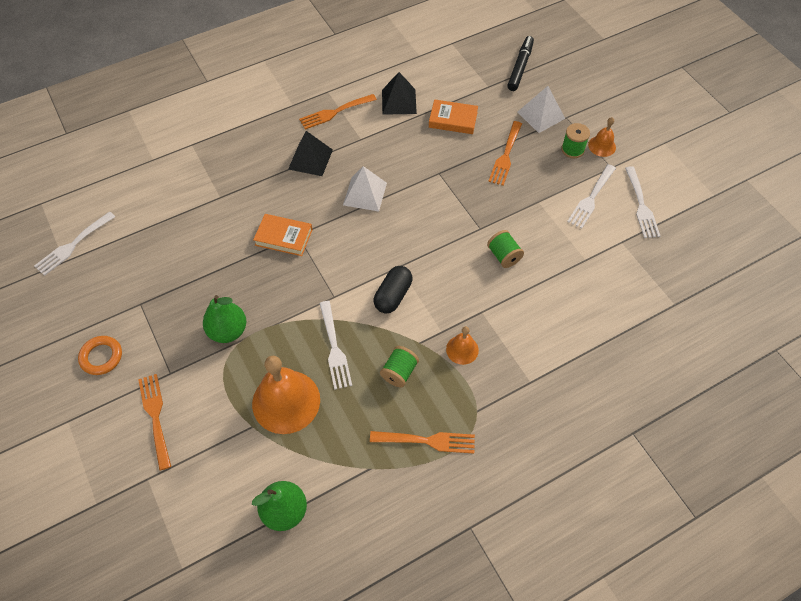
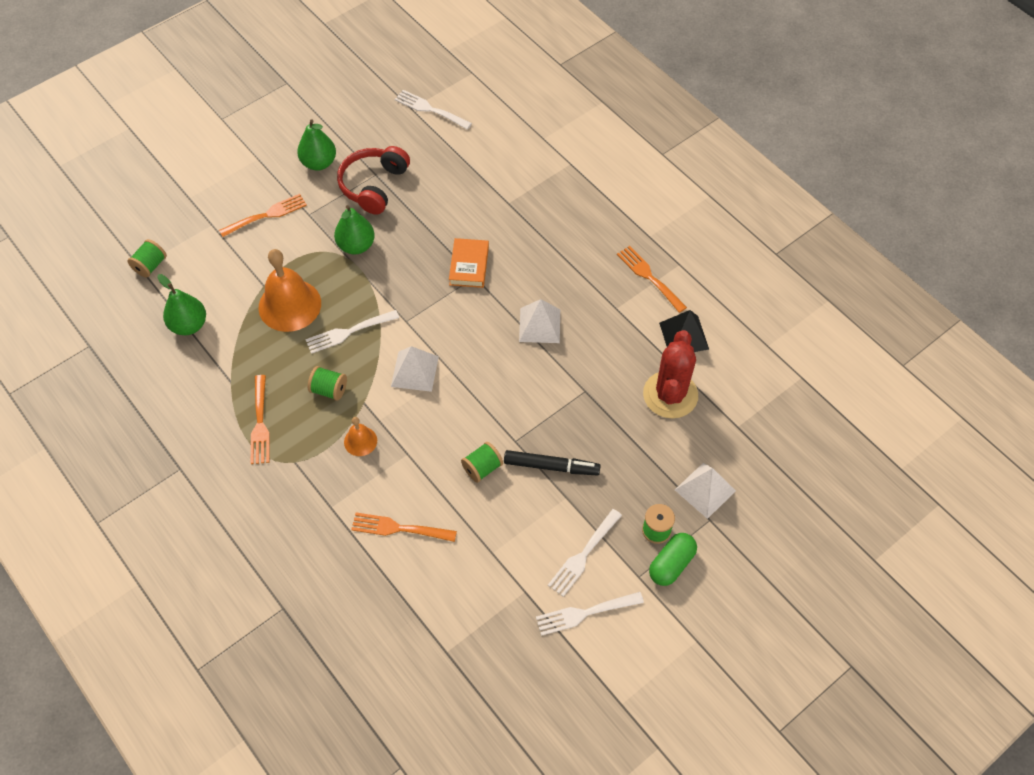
camera: 80 degrees right, 0 degrees up
(101, 357) = (319, 163): orange ring -> green pear
(154, 307) = (374, 185): none -> red headphones
(185, 555) = (150, 266): none -> green spool
(310, 159) = (575, 267): black pyramid -> none
(393, 295) = (415, 371): black capsule -> white pyramid
(453, 120) = (670, 395): orange book -> red cactus
(505, 156) = (628, 456): orange fork -> orange fork (399, 528)
(520, 67) = (783, 459): black marker -> black marker (551, 466)
(591, 198) = (583, 555): white fork -> white fork turned 75 degrees counterclockwise
(602, 146) = (671, 564): orange bell -> green capsule

